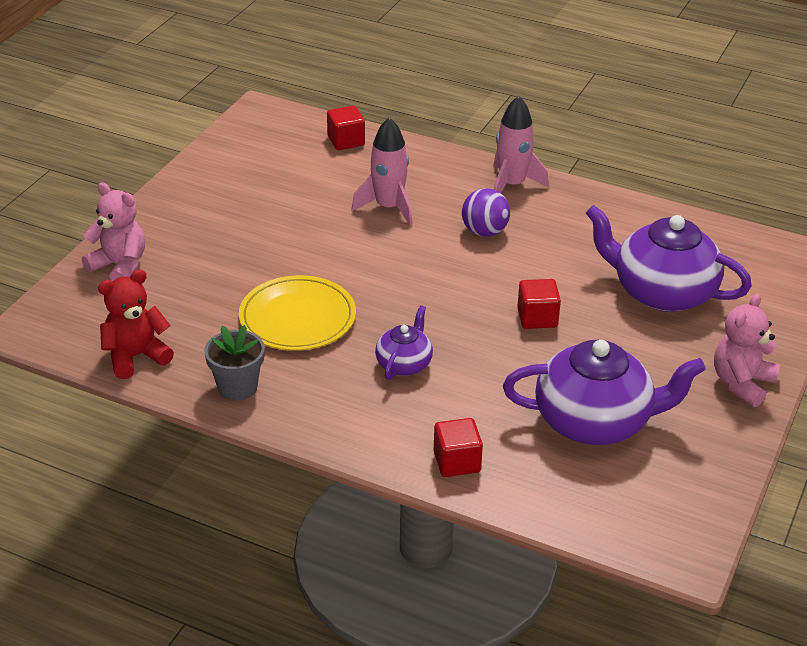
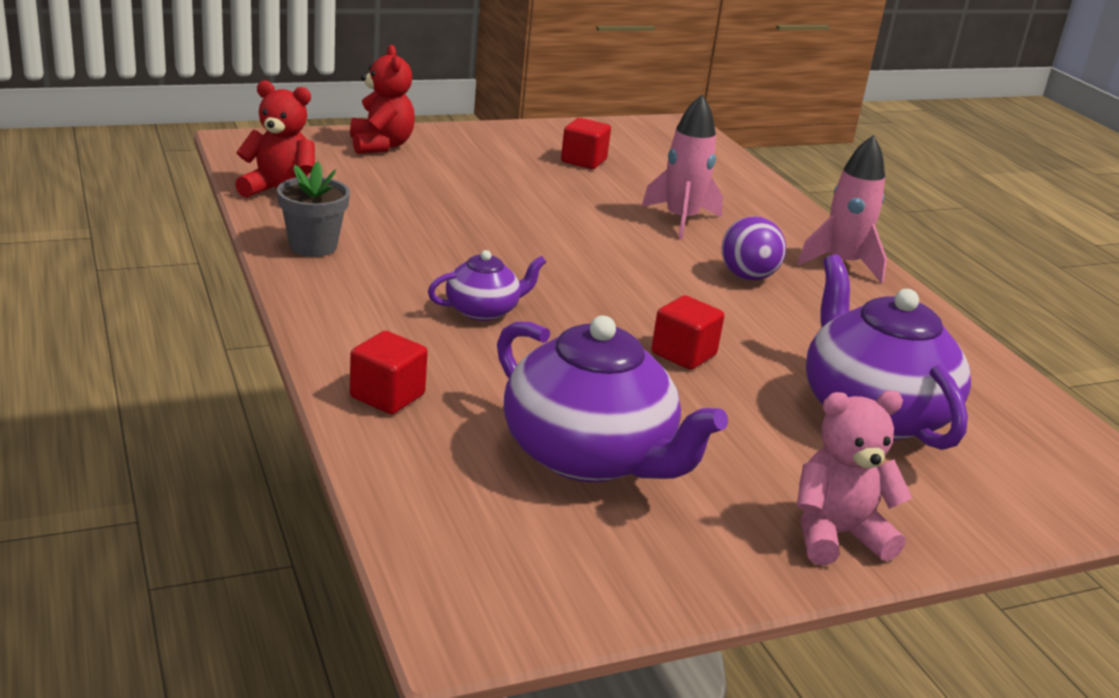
camera: 40 degrees right, 10 degrees down
(119, 266) = (381, 145): pink teddy bear -> red teddy bear
(297, 318) = (453, 237): yellow plate -> none
(346, 141) = (724, 170): red cube -> red cube (583, 161)

